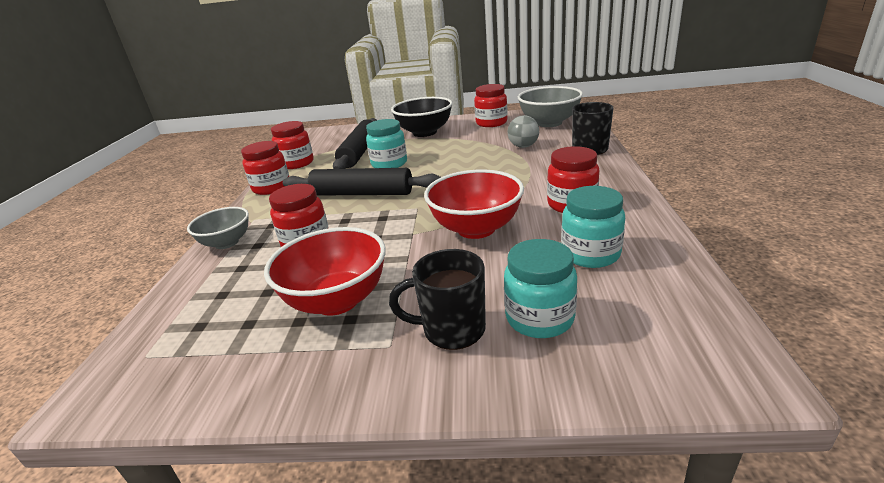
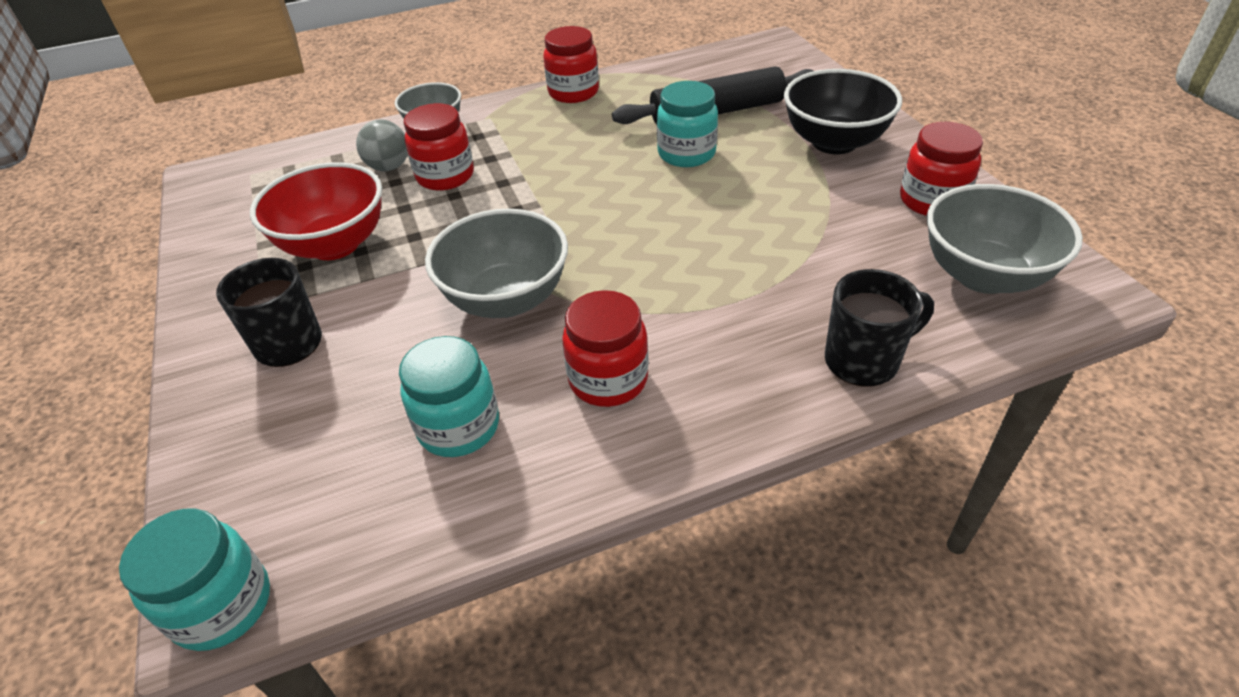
camera: 65 degrees right, 15 degrees up
(297, 163) = (653, 78): red jar -> none
(362, 193) = (580, 167): black rolling pin -> none
(476, 229) = (506, 299): red bowl -> grey bowl
(523, 146) = (831, 270): grey ball -> grey ball (389, 167)
(539, 318) = (311, 406): turquoise jar -> turquoise jar (222, 605)

